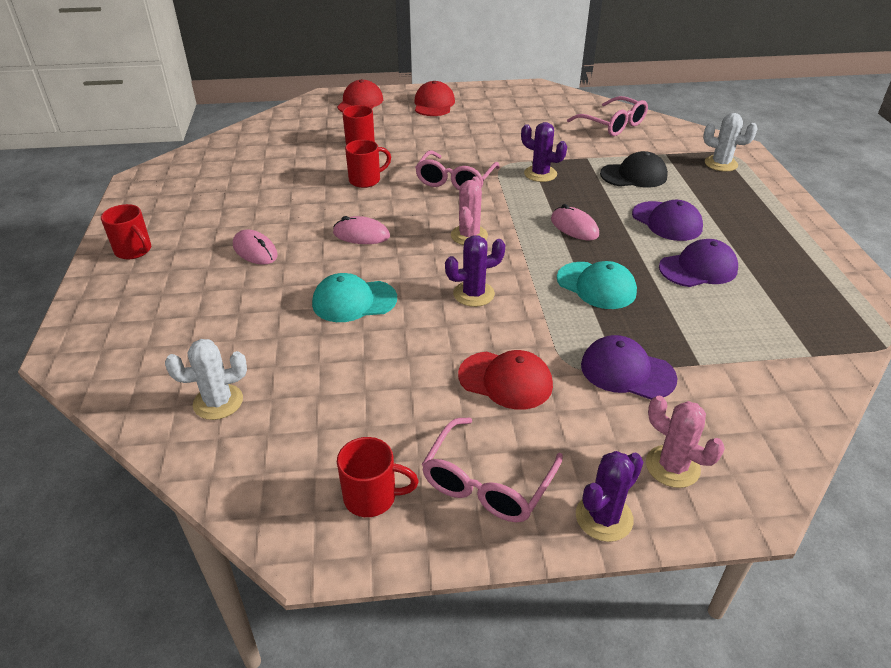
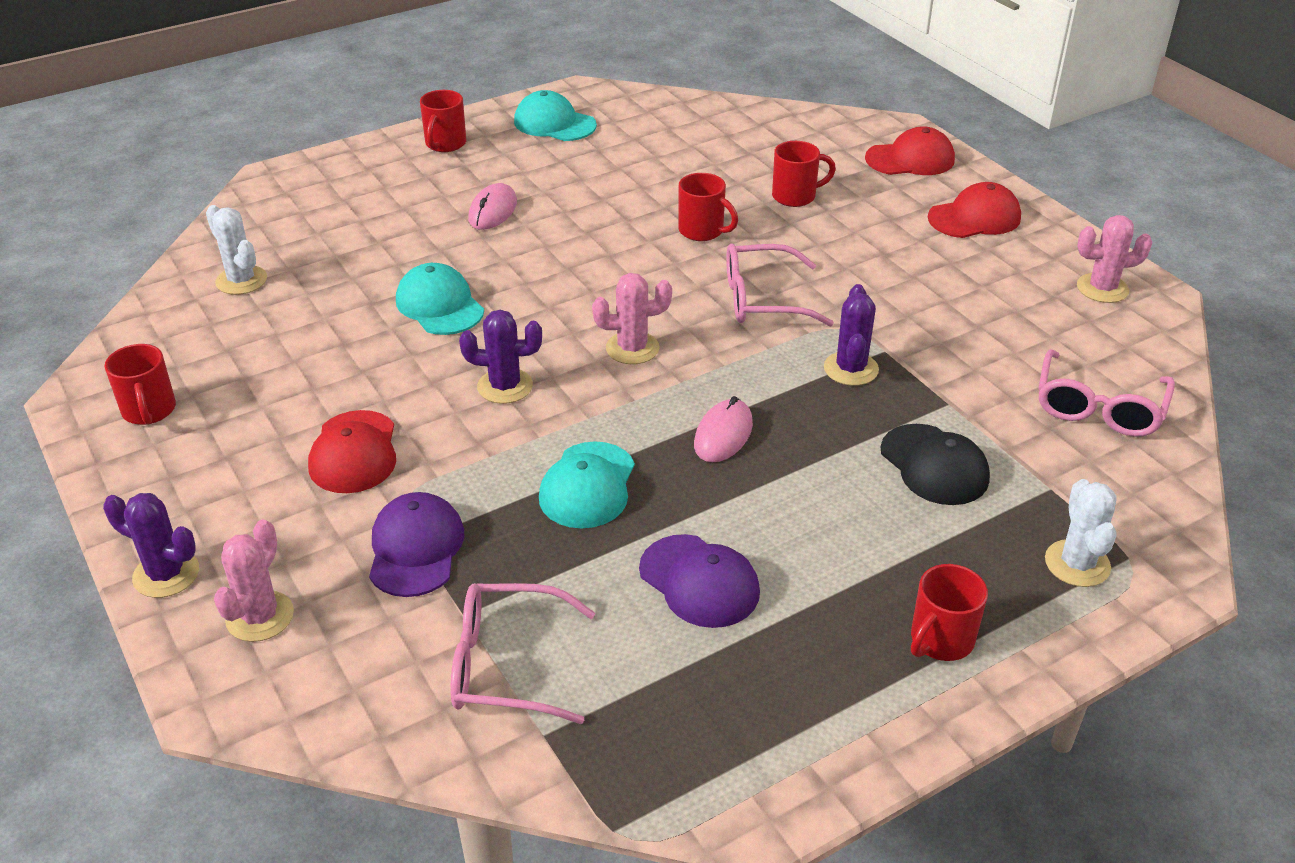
camera: 65 degrees right, 0 degrees up
(169, 198) = (554, 123): none -> turquoise cap
(361, 235) = (574, 268): pink mouse -> none
(473, 294) = (505, 386): purple cactus -> purple cactus turned 45 degrees counterclockwise
(488, 482) = (191, 479): pink glasses -> pink glasses (508, 665)
(522, 95) = (1102, 288): none -> pink cactus
(667, 221) = (813, 526): purple cap -> none
(763, 212) = (940, 640): none -> red mug

